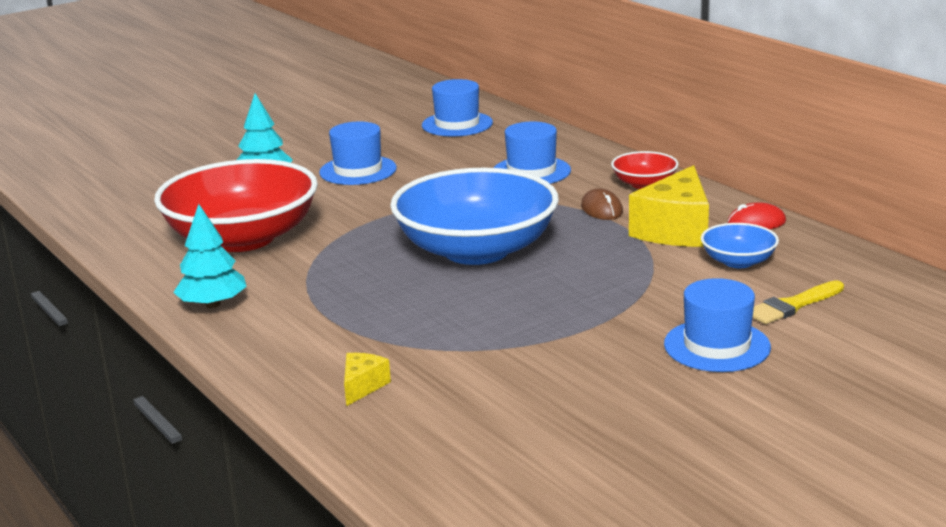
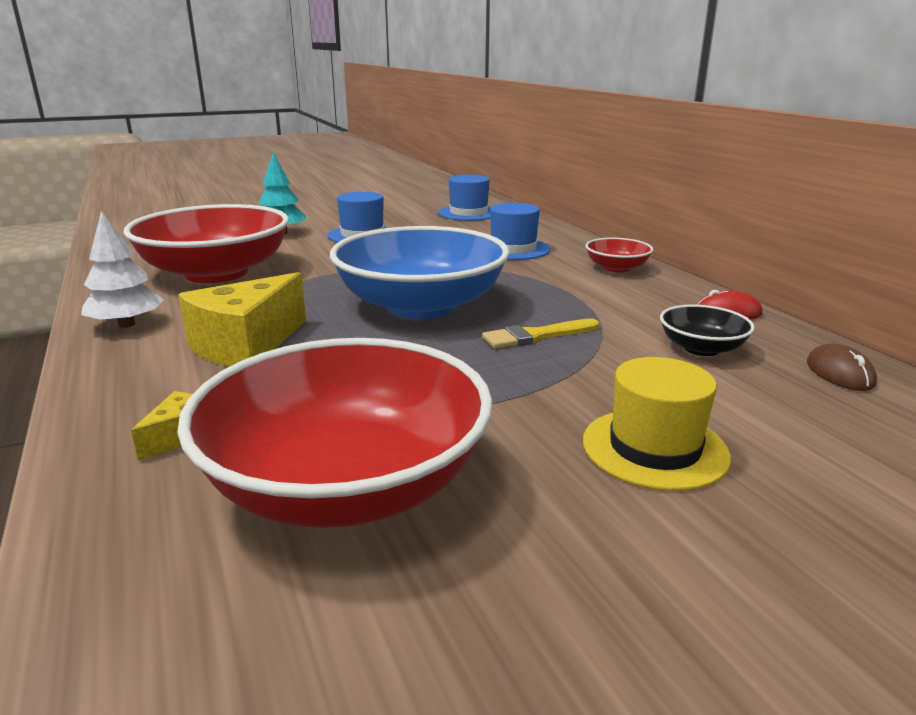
camera: 10 degrees right, 0 degrees up
(213, 304) = (126, 324): turquoise tree -> white tree
(512, 399) = (347, 485): none -> red bowl
(601, 209) = (566, 284): brown mouse -> brown mouse (839, 373)
(675, 230) = (636, 310): yellow cheese -> yellow cheese (246, 345)
(717, 346) = (654, 448): blue hat -> yellow hat
(738, 261) = (701, 348): blue bowl -> black bowl
(792, 305) = (765, 408): yellow brush -> yellow brush (536, 336)

